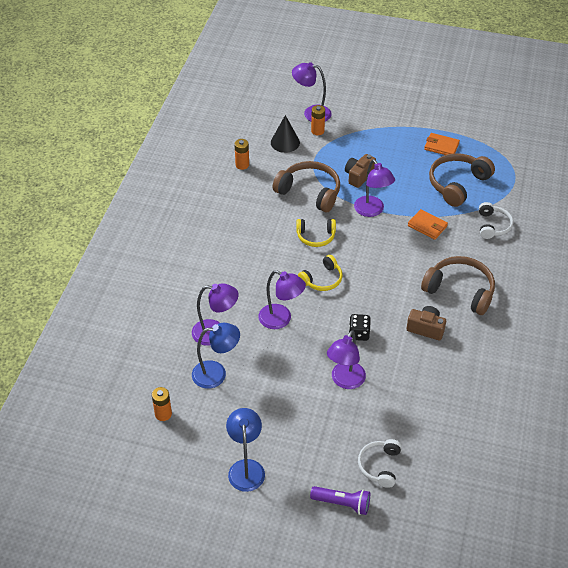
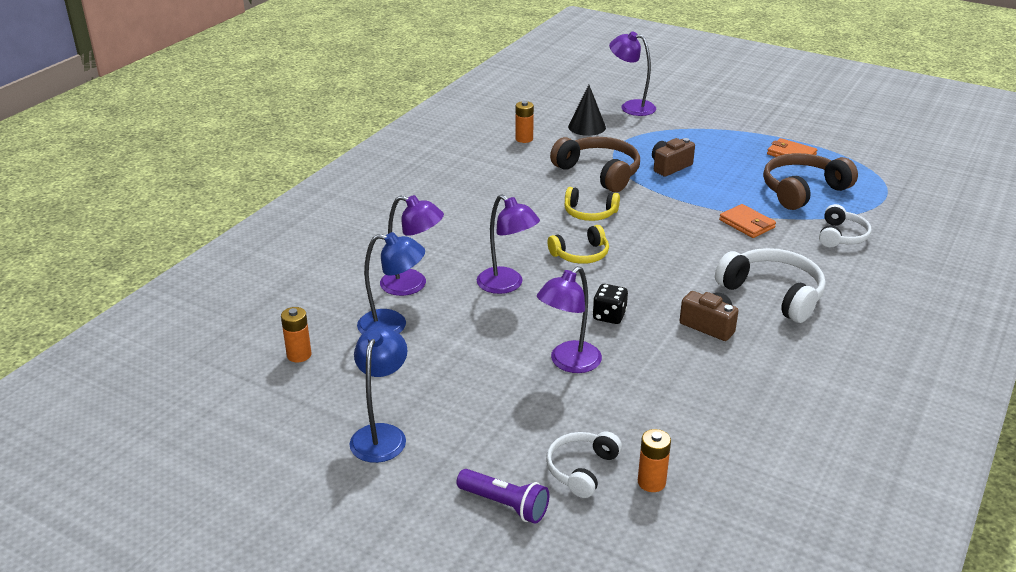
camera: 15 degrees right, 15 degrees down
(317, 131) = (632, 122): orange battery -> orange battery (651, 482)
(372, 211) = (675, 200): purple lamp -> none
(460, 290) = (773, 294): brown headphones -> white headphones

